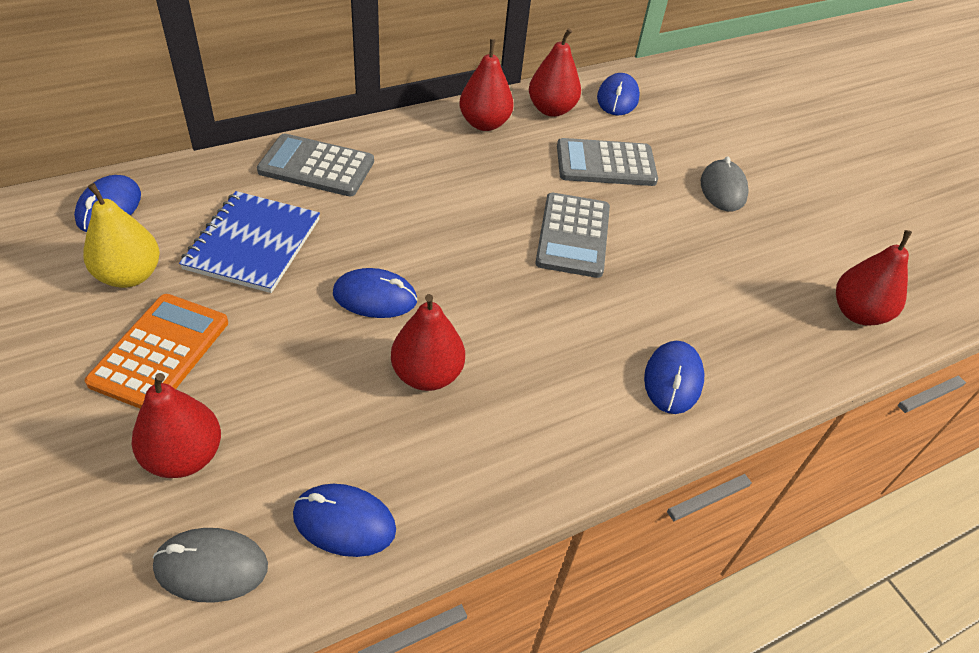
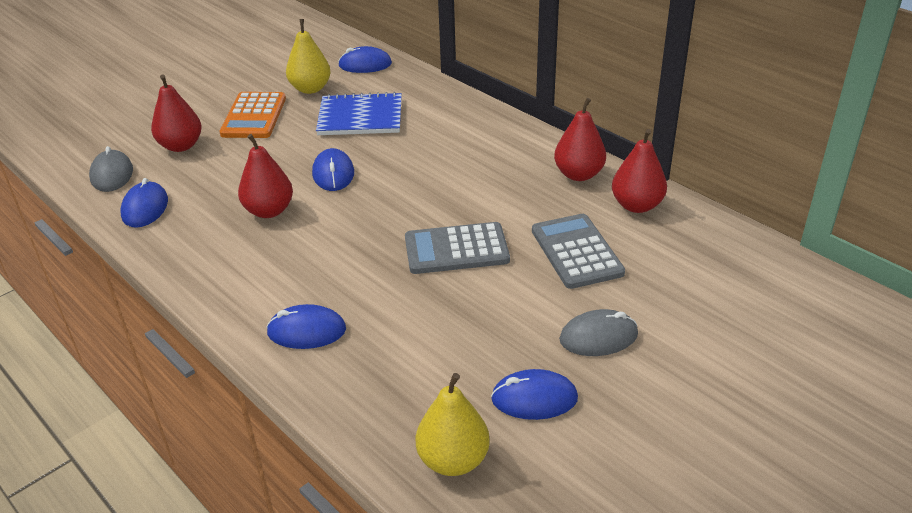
camera: 80 degrees right, 10 degrees down
(160, 352) = (254, 116): orange calculator -> orange calculator turned 90 degrees clockwise
(316, 166) = (457, 117): grey calculator -> none
(617, 98) = (699, 242): blue mouse -> blue mouse (534, 398)
(857, 313) = (453, 460): red pear -> yellow pear

